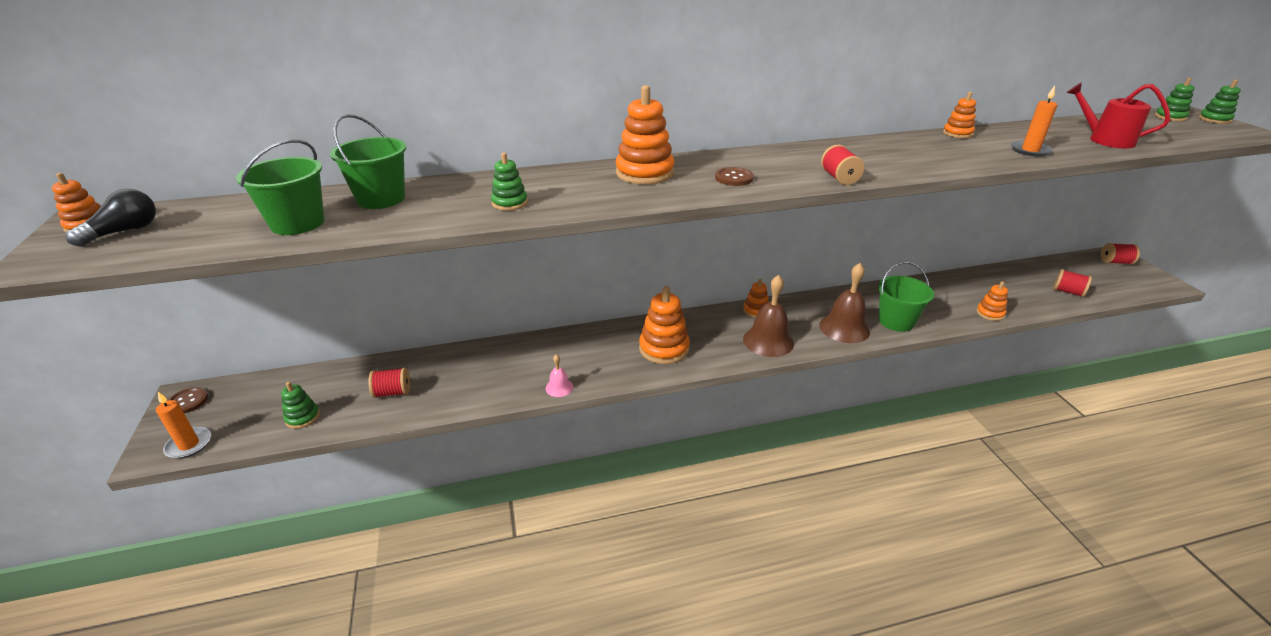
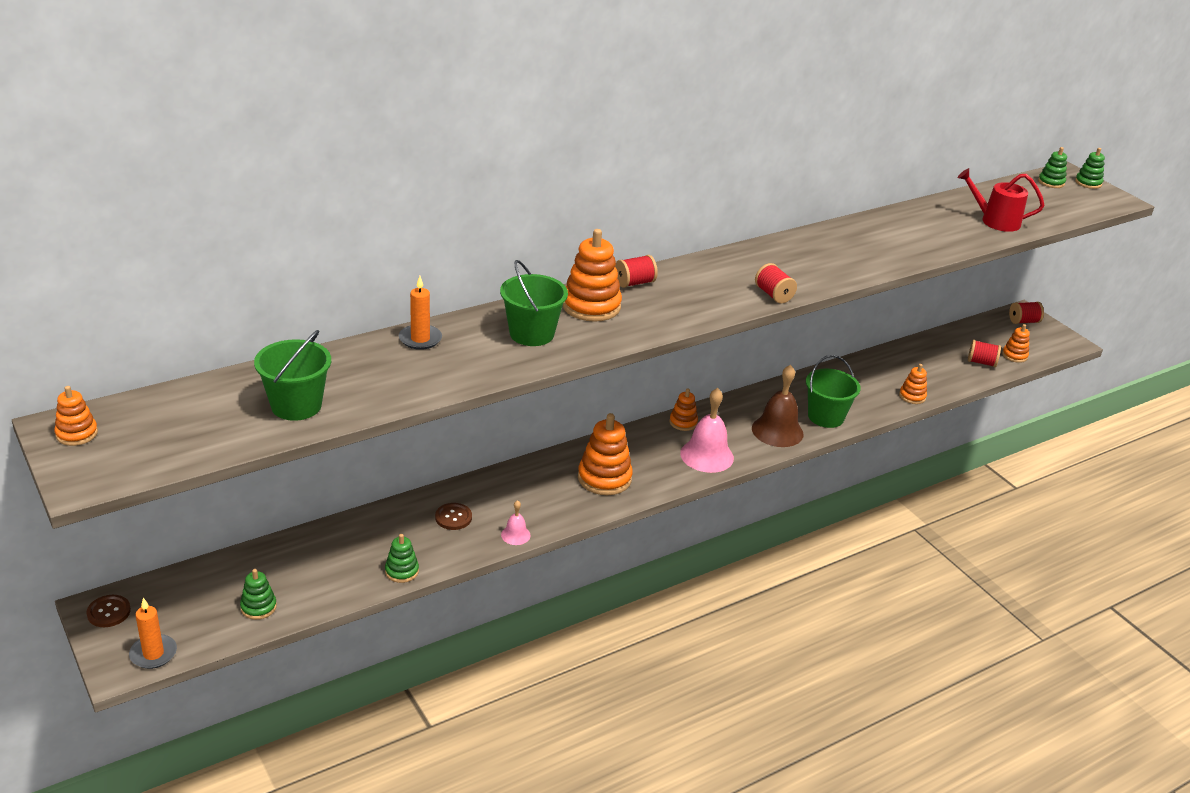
camera: 20 degrees left, 0 degrees up
(125, 232) = (126, 436): black light bulb -> none
(381, 199) = (352, 366): green bucket -> green bucket (532, 334)
(392, 392) = (339, 567): red spool -> red spool (634, 283)
(510, 203) = (485, 358): green stacking toy -> green stacking toy (402, 571)
(734, 178) = (678, 304): brown button -> brown button (453, 517)
(768, 341) = (707, 455): brown bell -> pink bell
(957, 133) = (865, 222): orange stacking toy -> orange stacking toy (1014, 355)
(1030, 150) = (932, 241): orange candle -> orange candle (420, 339)

